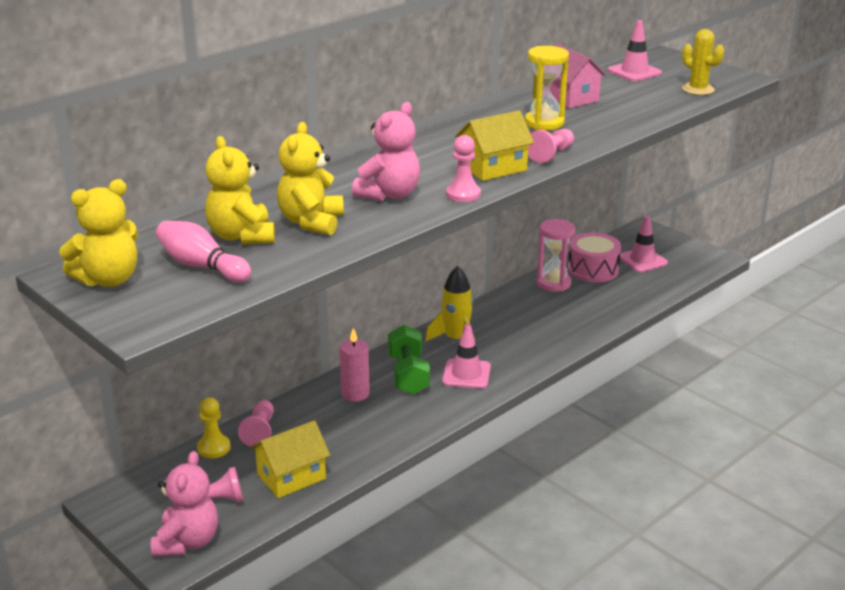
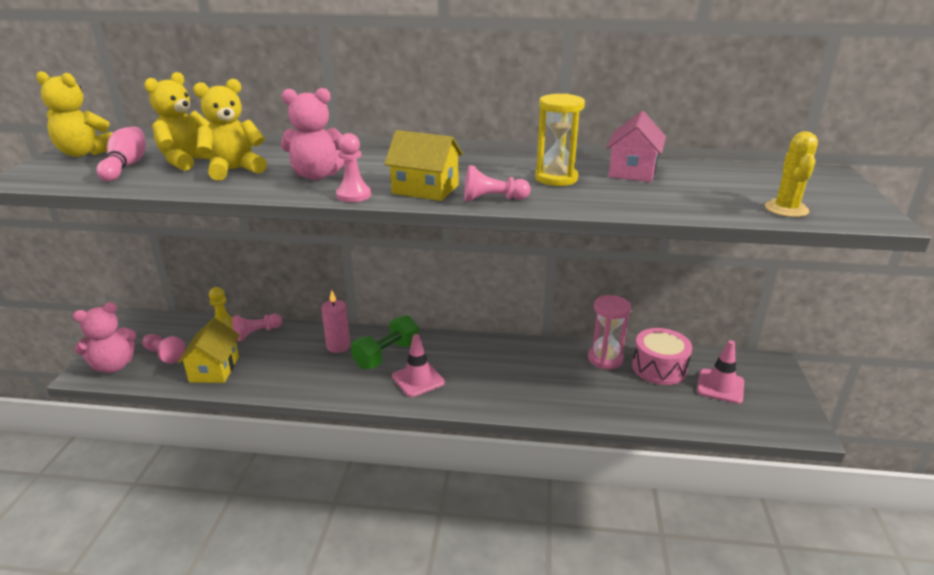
camera: 50 degrees right, 0 degrees up
(291, 477) = (214, 369): yellow house -> yellow house turned 75 degrees clockwise
(456, 339) = (459, 353): yellow rocket -> none
(634, 72) = (754, 175): pink traffic cone -> none

